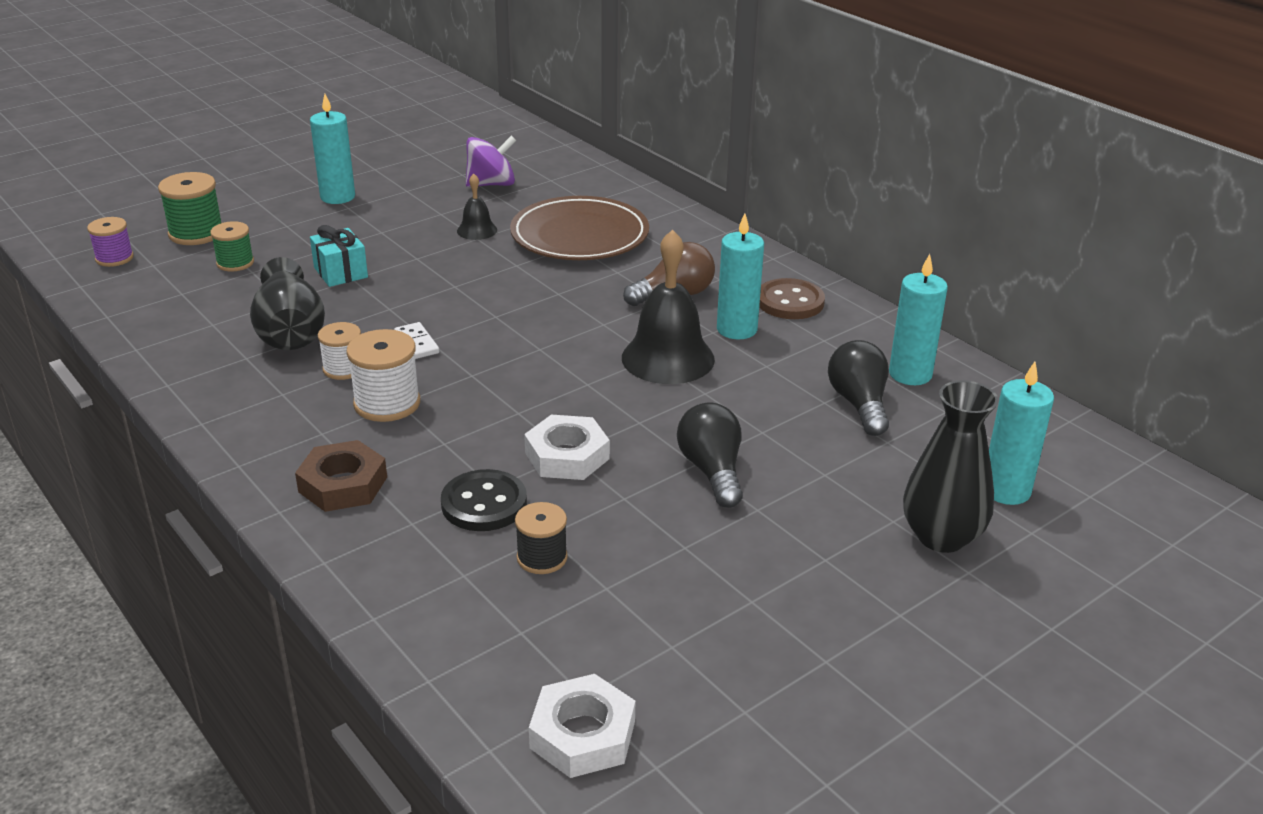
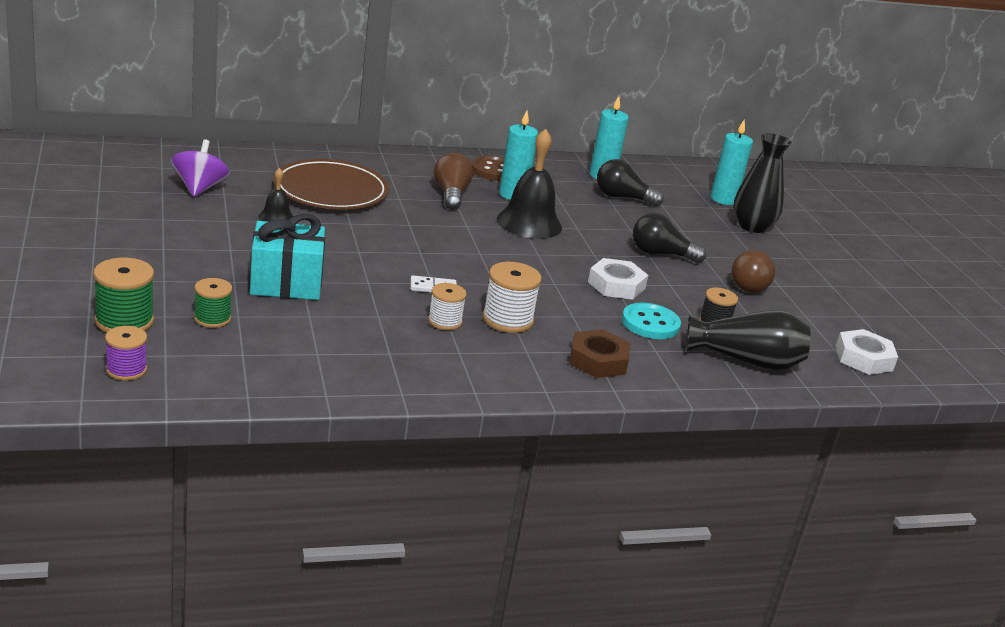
camera: 70 degrees left, 5 degrees down
(290, 330) = (364, 326): black vase -> black vase (746, 360)
(337, 197) = (135, 246): turquoise candle -> none
(341, 272) = (286, 283): turquoise gift -> turquoise gift, size x1.61
(484, 503) = (650, 323): black button -> turquoise button
(713, 566) = (747, 284): none -> brown light bulb

